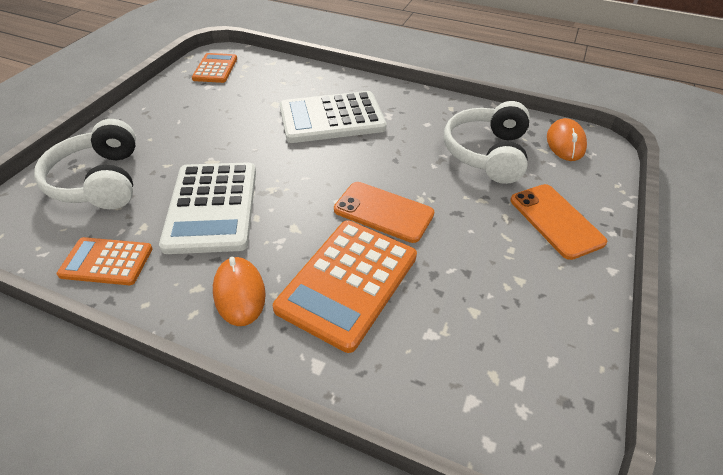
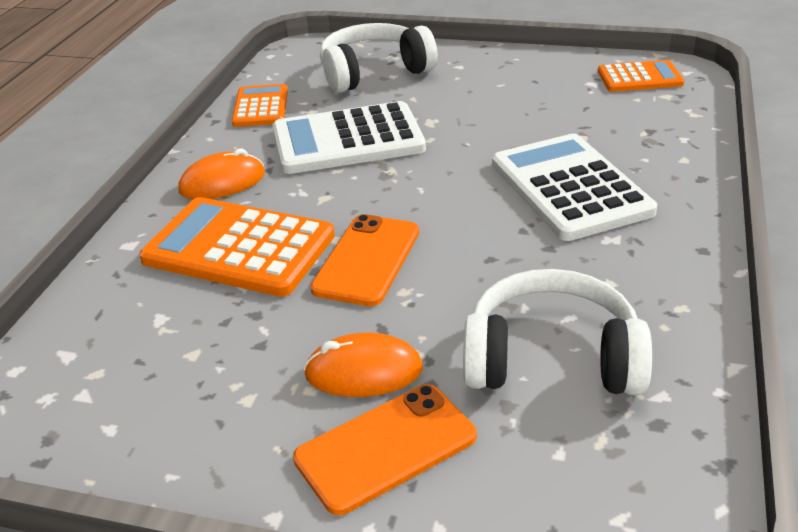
camera: 85 degrees right, 10 degrees down
(565, 143) = (644, 479): orange mouse -> orange mouse (364, 372)

